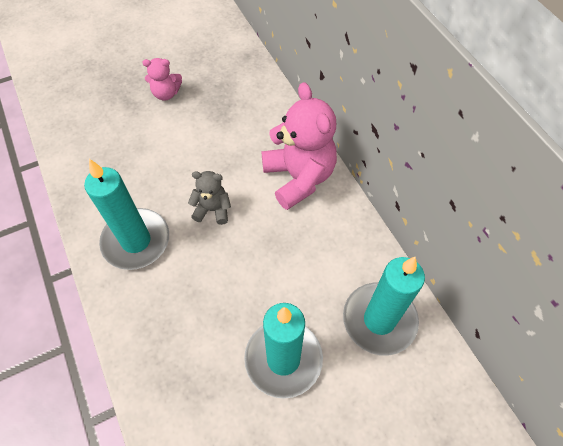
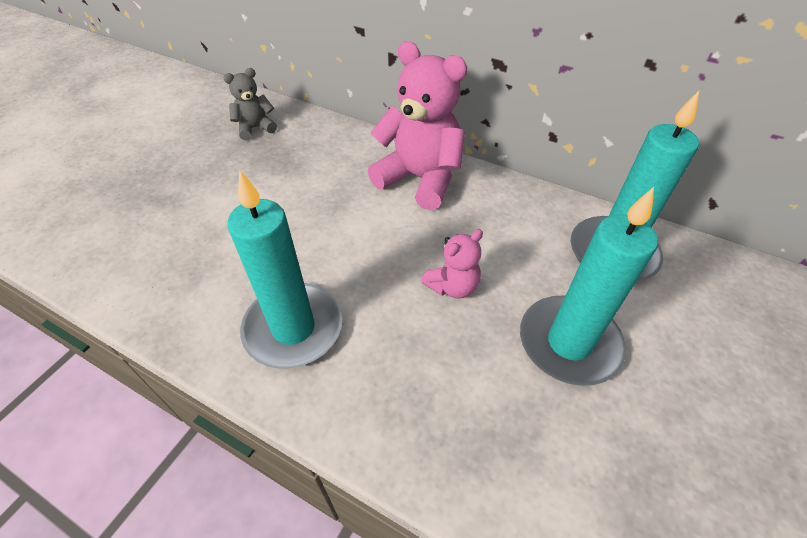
camera: 35 degrees left, 10 degrees down
(166, 93) = (203, 172): pink teddy bear -> pink teddy bear (453, 286)
(212, 209) = (357, 249): grey teddy bear -> grey teddy bear (255, 128)

